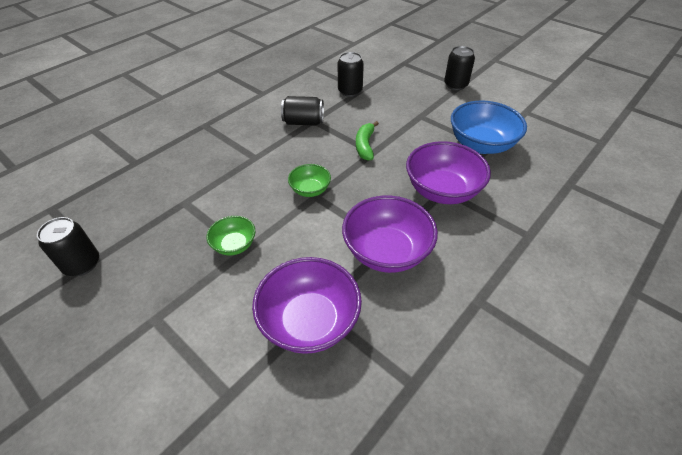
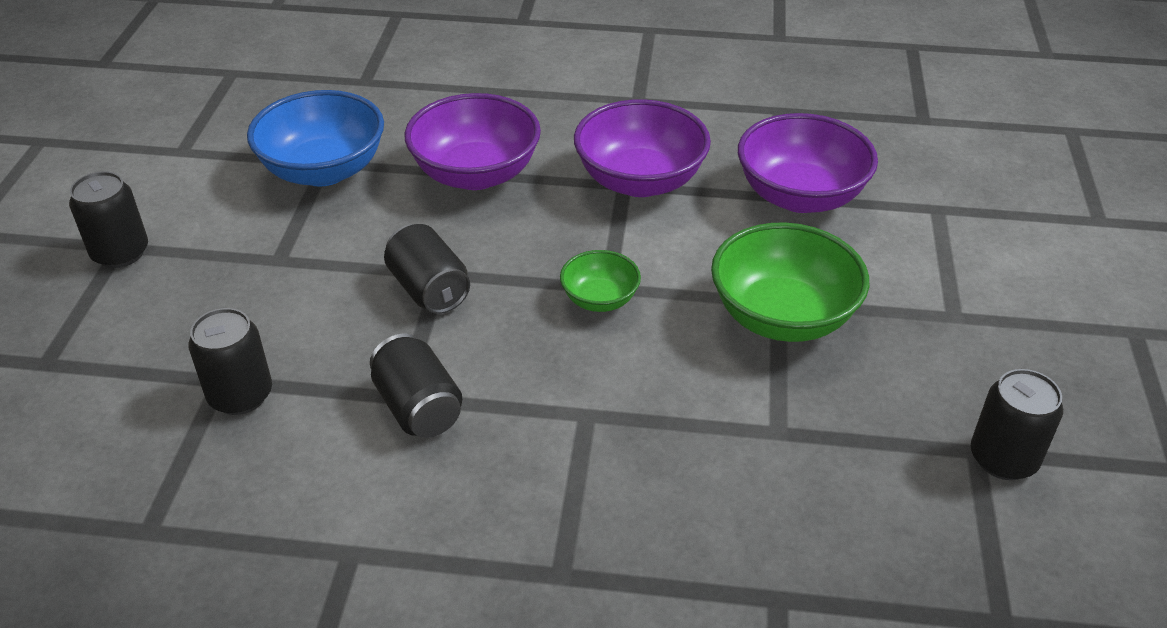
camera: 125 degrees left, 5 degrees down
(234, 245) = (782, 316): green bowl -> green bowl, size x1.87
(365, 145) = (429, 290): green banana -> black can

